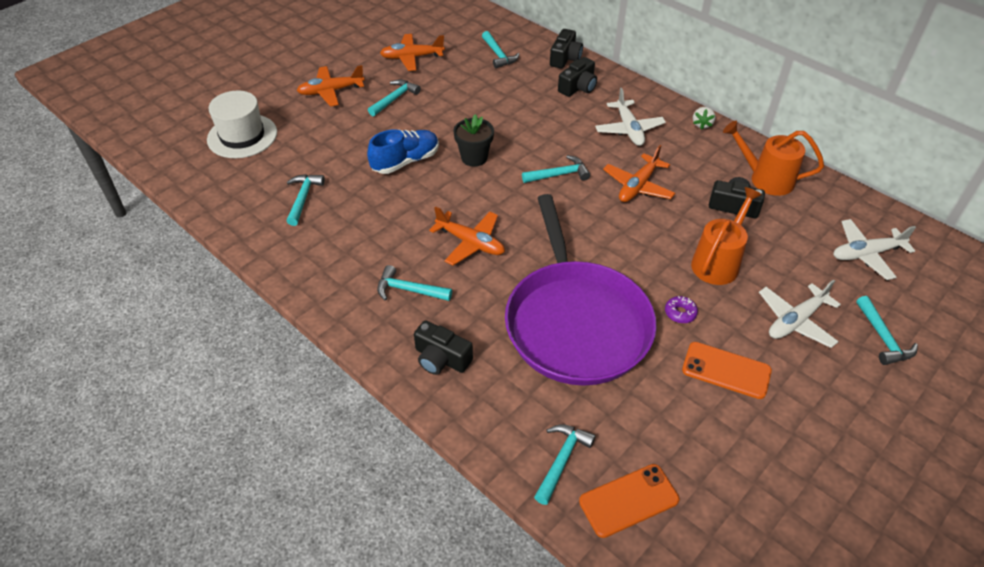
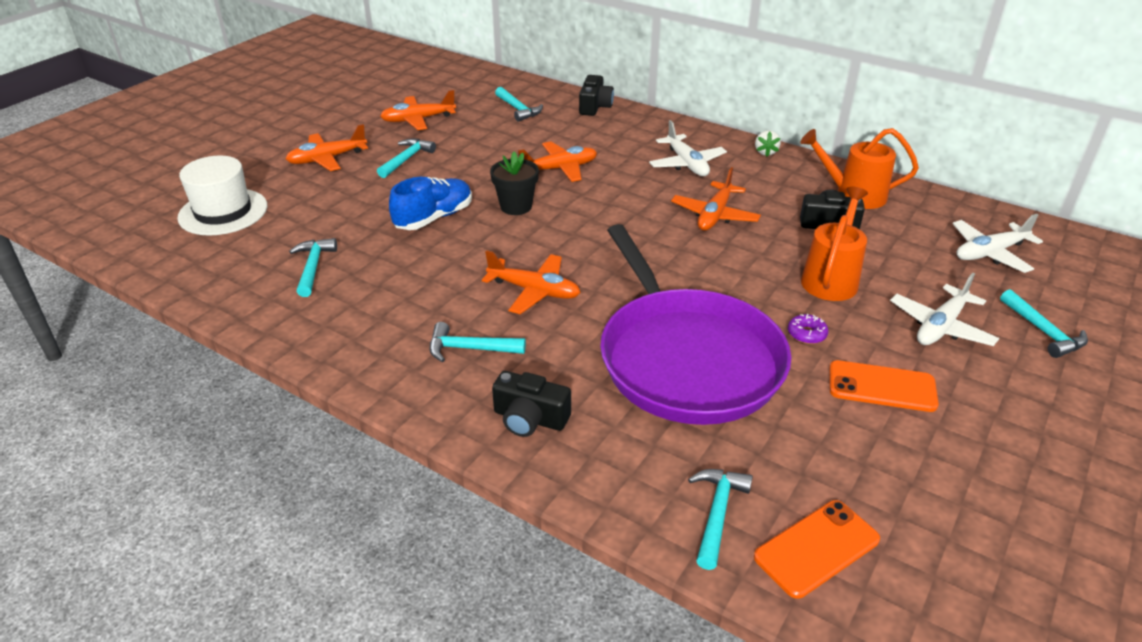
camera: 10 degrees left, 10 degrees down
(519, 123) = (559, 169): none -> orange plane
(559, 175) = (621, 213): turquoise hammer -> none
(578, 87) = (617, 131): black camera -> none

